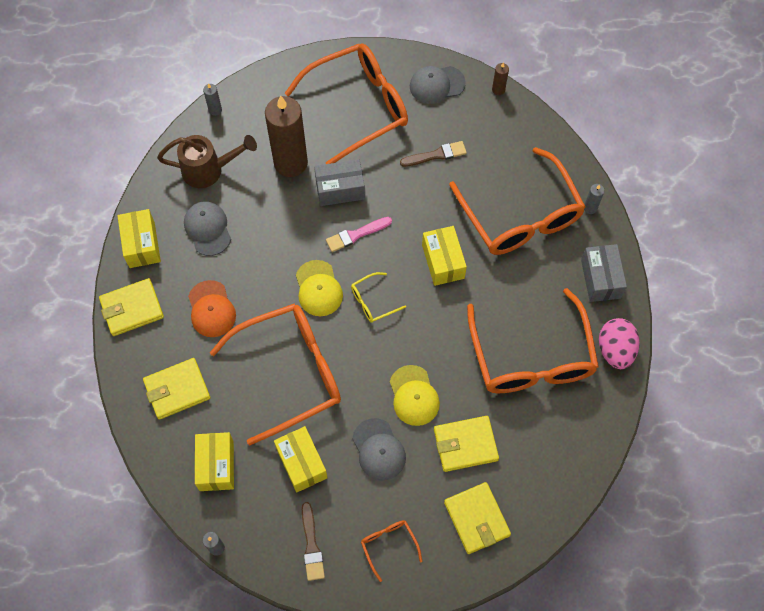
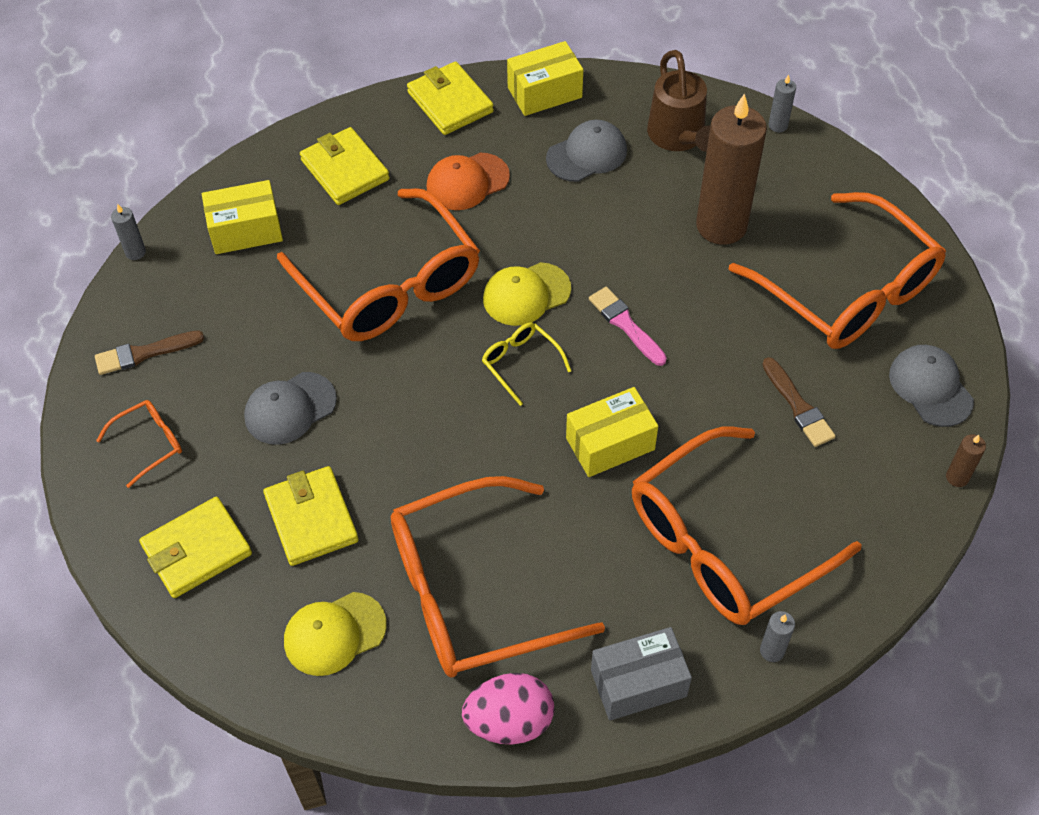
camera: 80 degrees right, 10 degrees down
(301, 463) = (259, 321): yellow box -> none
(340, 189) = (696, 292): grey box -> none
(414, 396) = (379, 439): yellow cap -> yellow cap (334, 634)

